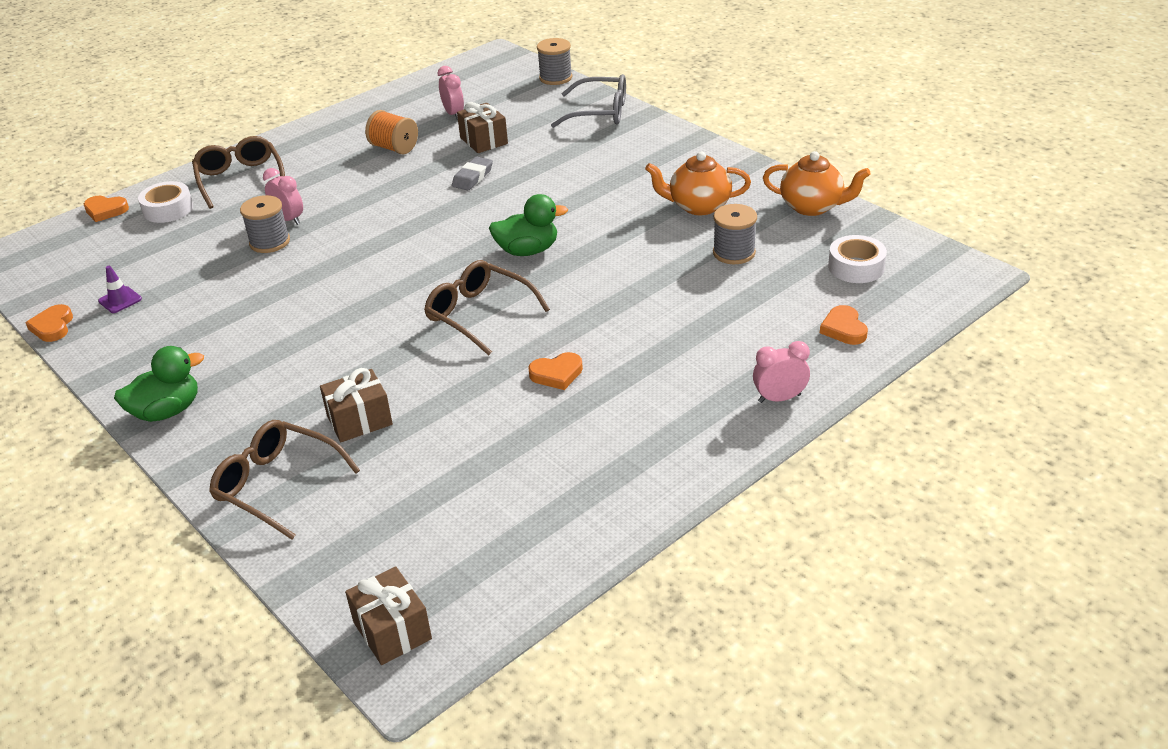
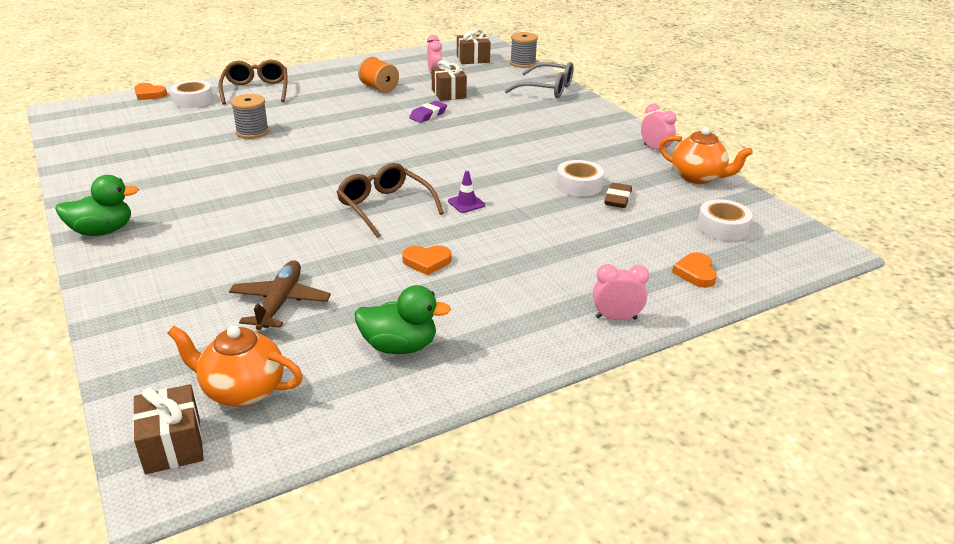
camera: 10 degrees right, 5 degrees down
(53, 327) = (61, 159): orange heart -> none
(120, 300) = (120, 151): purple traffic cone -> purple traffic cone (466, 203)
(277, 485) = (151, 302): brown glasses -> none
(289, 219) = (275, 120): pink clock -> pink clock (655, 149)
(359, 420) = (246, 266): brown gift -> brown gift (473, 59)
(420, 456) = (280, 303): none -> brown plane
(472, 177) = (428, 115): grey eraser -> purple eraser
(527, 251) = (446, 169): green duck -> green duck (399, 346)
(685, 243) = (579, 185): none -> white tape
(698, 206) = (600, 162): orange teapot -> orange teapot (242, 390)
(734, 253) = (617, 199): grey spool -> brown eraser

